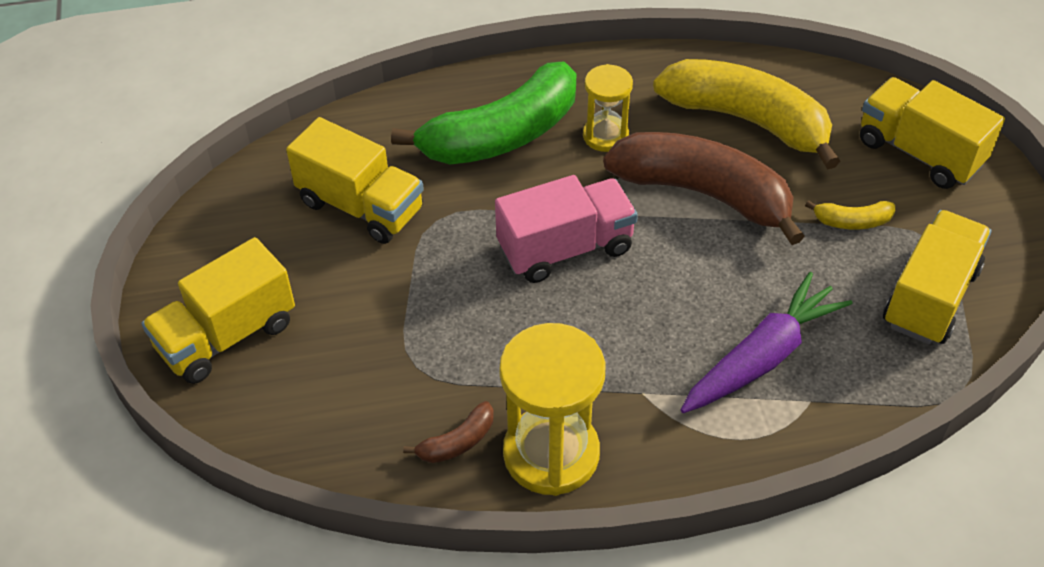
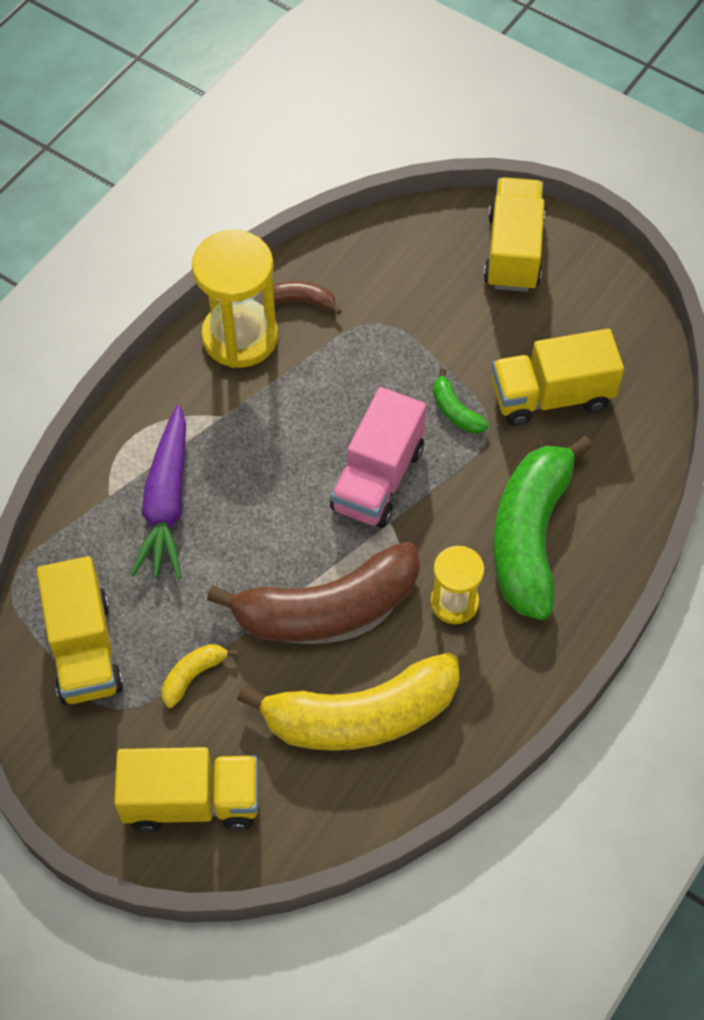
camera: 135 degrees right, 10 degrees up
(445, 250) = (455, 411): none -> green banana
(457, 442) = (302, 301): brown banana -> brown banana turned 90 degrees clockwise

